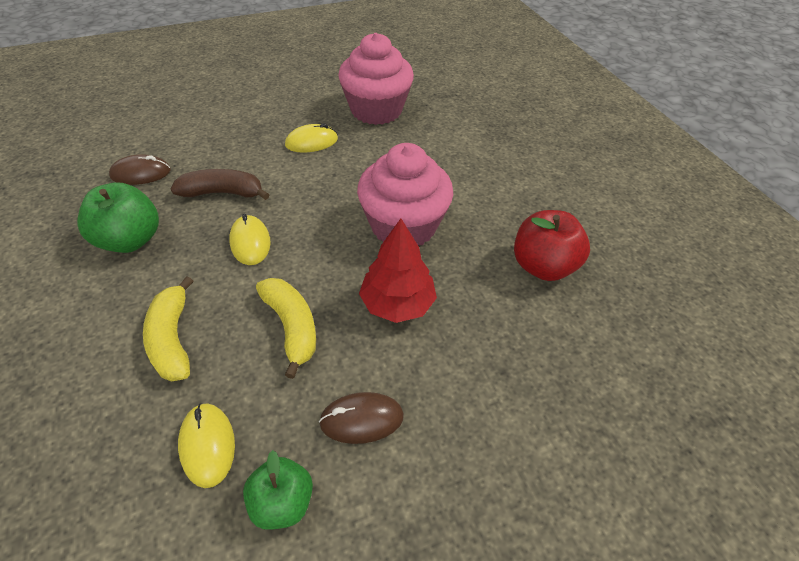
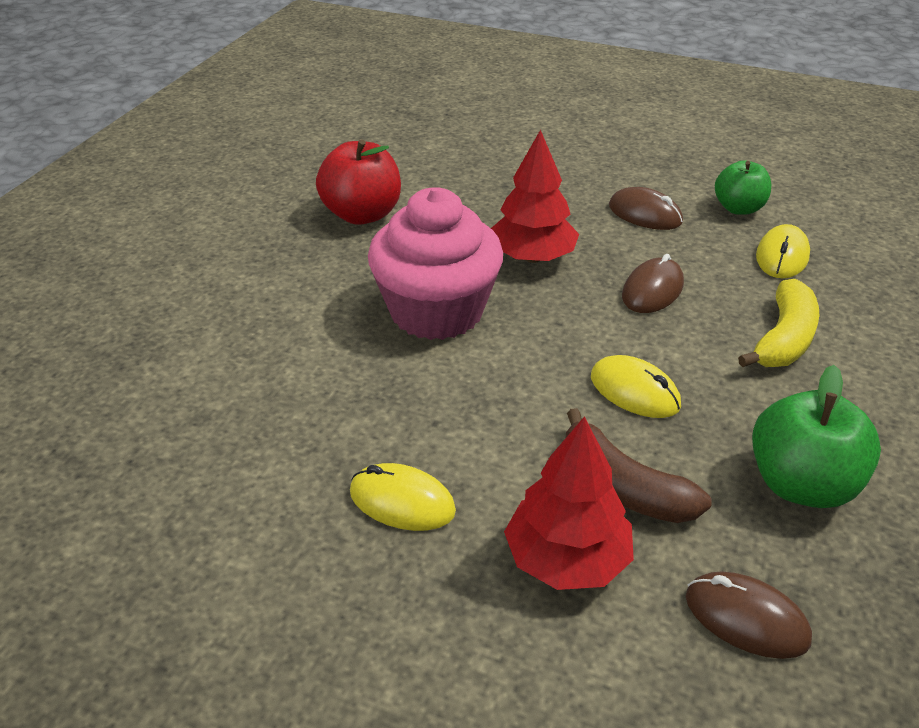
camera: 135 degrees left, 10 degrees down
(227, 157) = (567, 559): none -> red tree
(250, 242) = (634, 391): yellow mouse -> yellow mouse turned 75 degrees counterclockwise
(292, 327) = (652, 290): yellow banana -> brown mouse
(376, 110) = (218, 502): pink cupcake -> none

